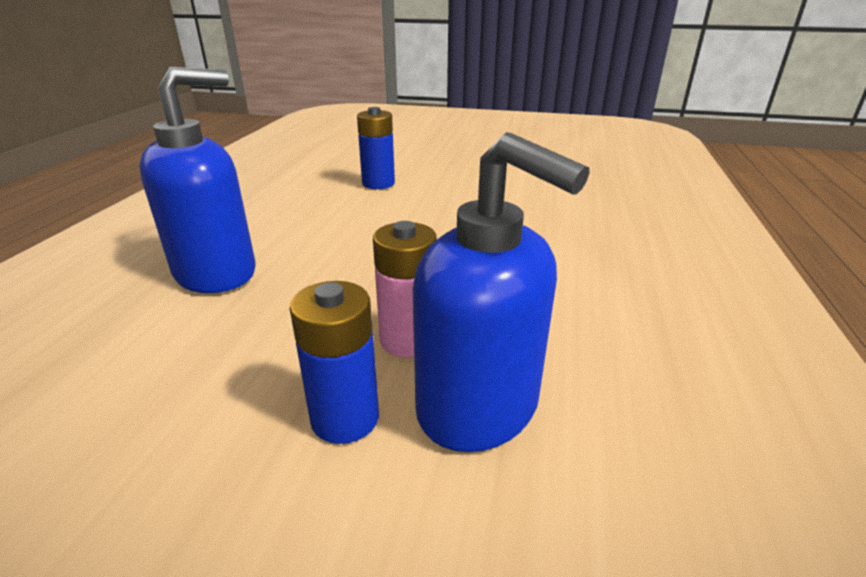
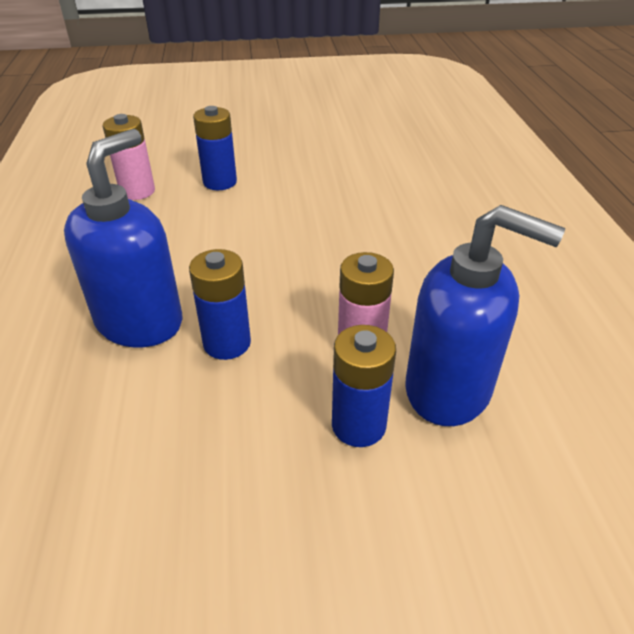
camera: 20 degrees left, 10 degrees up
(276, 306) = (227, 343): none -> blue battery
(303, 180) = (137, 191): none -> pink battery

